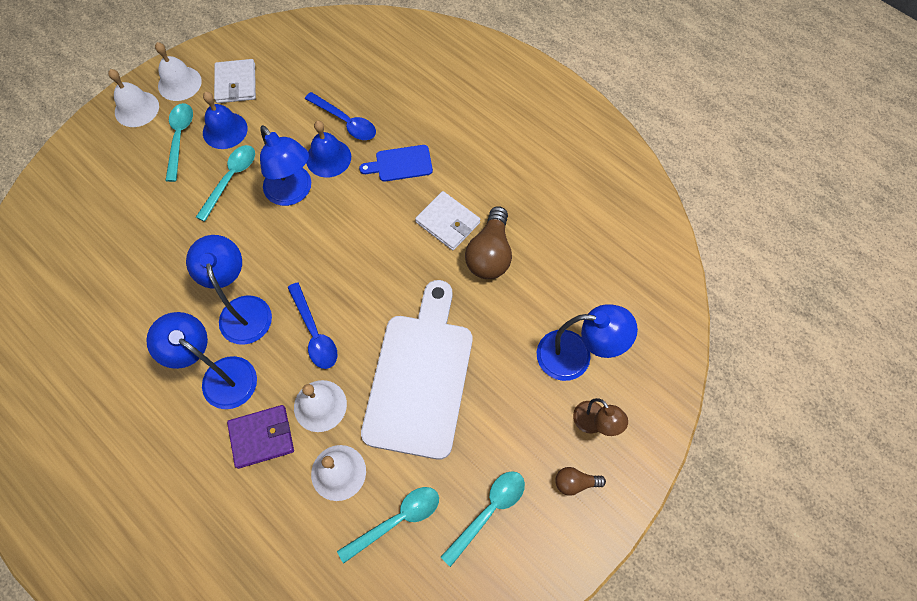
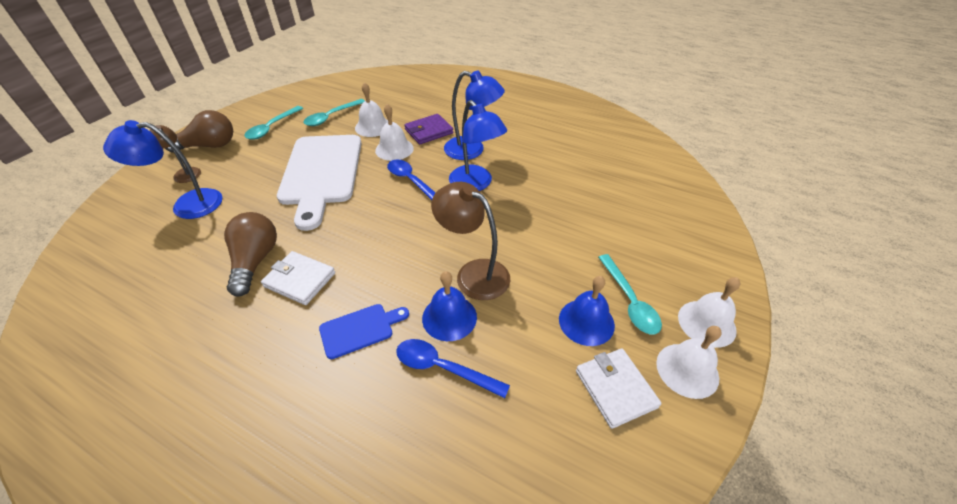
camera: 165 degrees right, 20 degrees down
(231, 179) = (545, 272): turquoise spoon -> none
(293, 193) = (473, 273): blue lamp -> brown lamp
(575, 482) = (209, 146): brown light bulb -> brown light bulb, size x1.89

